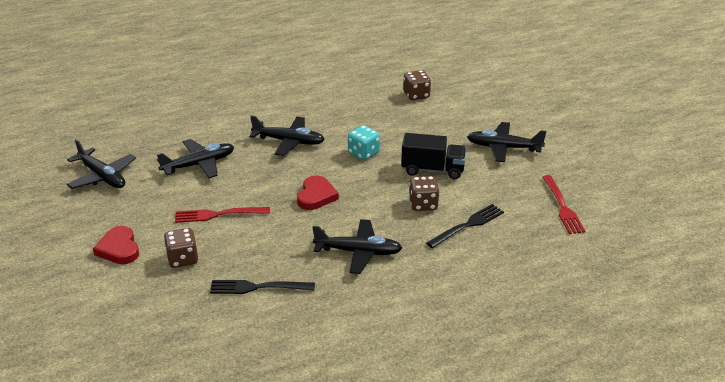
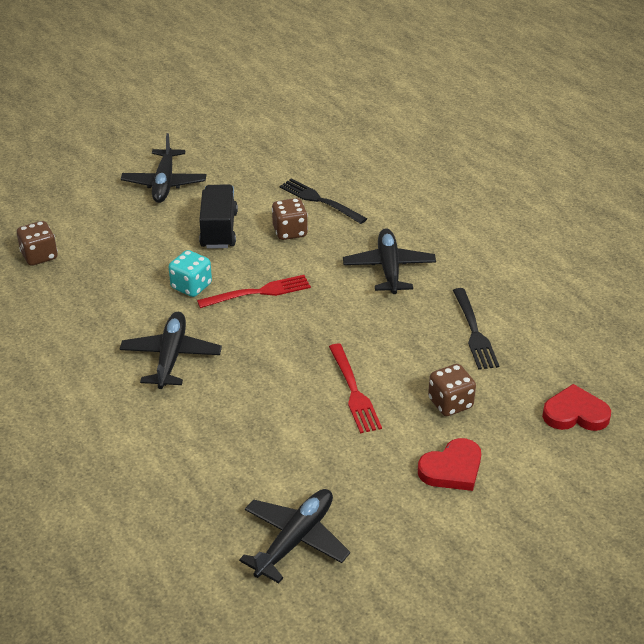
camera: 100 degrees left, 5 degrees up
(199, 164) = (243, 436): black plane -> none
(316, 196) = (293, 313): red heart -> red heart (575, 413)
(562, 207) = (271, 145): red fork -> red fork (258, 292)

